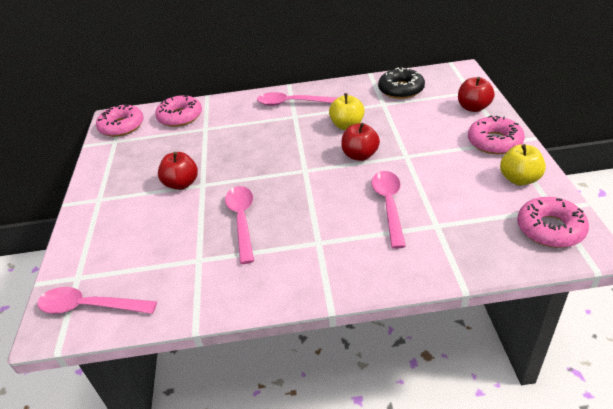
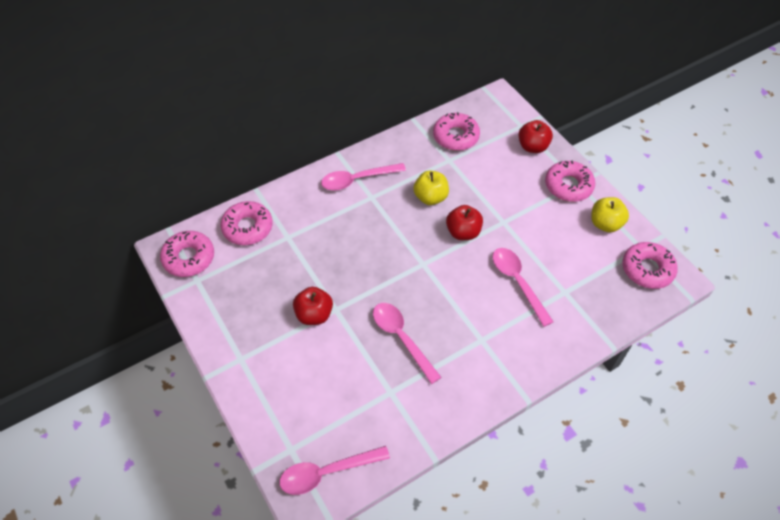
camera: 30 degrees left, 15 degrees up
(401, 89) = (456, 136): black donut -> pink donut

